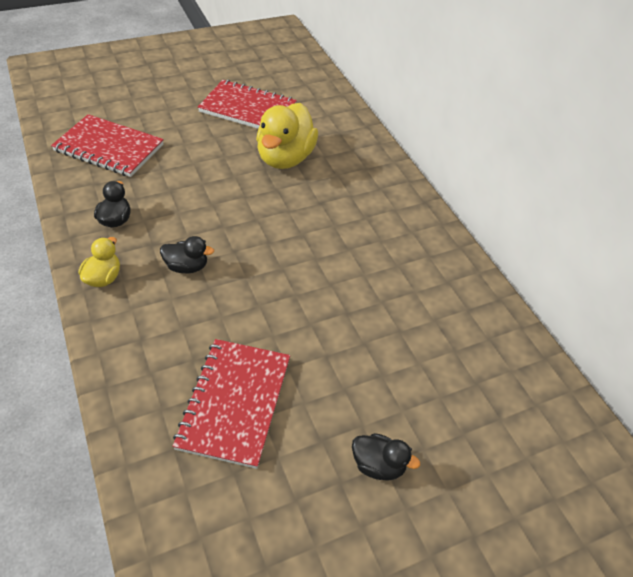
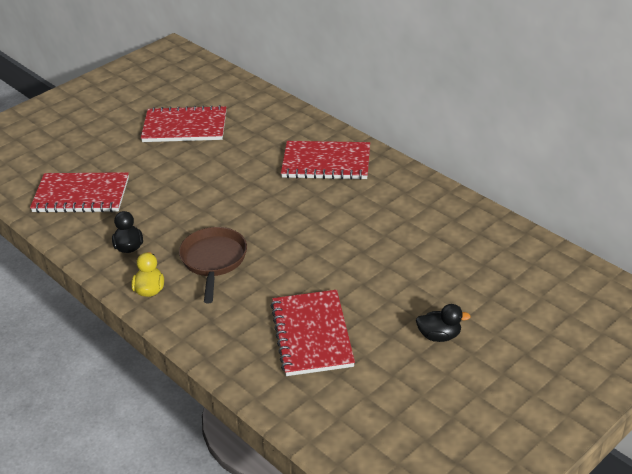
camera: 15 degrees left, 10 degrees down
(187, 267) = (213, 260): black duck -> brown pan
(285, 158) = (243, 156): yellow duck -> none
(363, 193) = (326, 163): none -> red notebook

